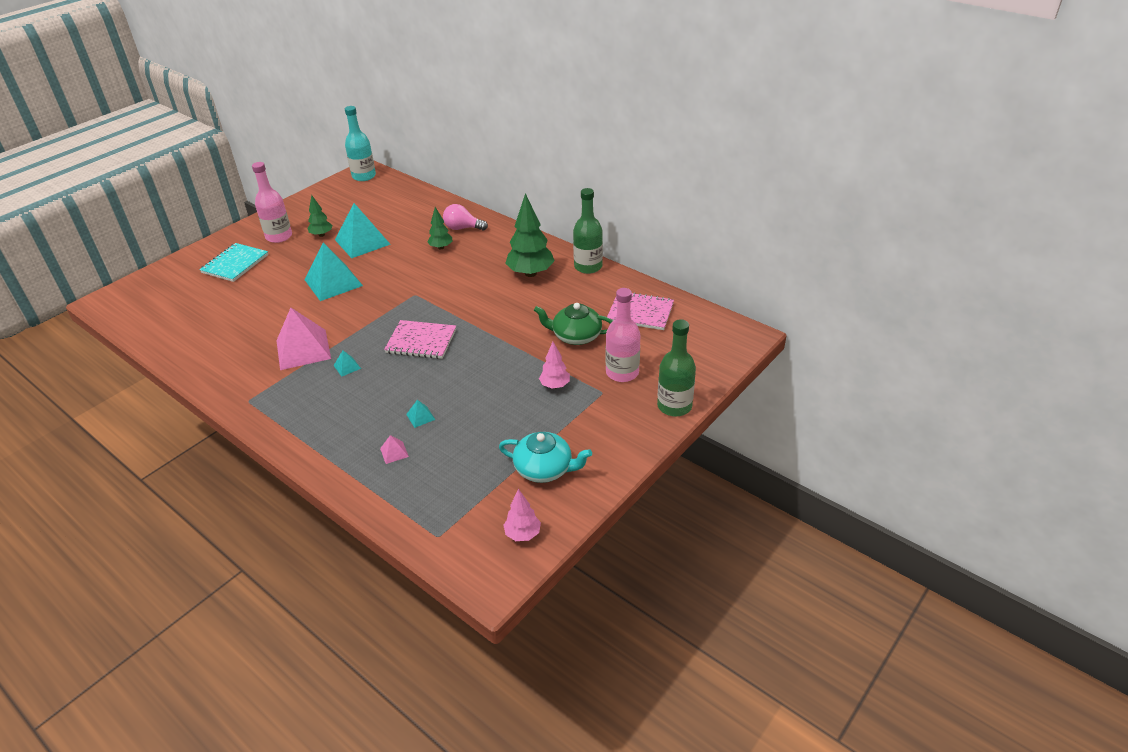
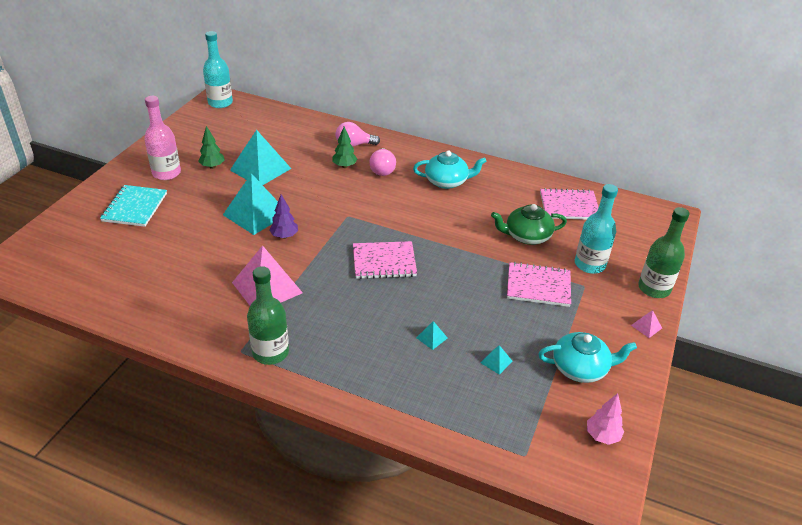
camera: 20 degrees left, 0 degrees up
(346, 306) = (284, 236): none -> purple tree
(347, 367) = (325, 299): turquoise pyramid -> turquoise pyramid (496, 361)
(394, 452) = (428, 378): pink pyramid -> pink pyramid (646, 326)
(474, 255) = (382, 170): none -> pink light bulb
(530, 273) = (447, 181): green tree -> turquoise teapot
(555, 385) = (538, 286): pink tree -> pink notebook
(588, 267) = (495, 169): green bottle -> green bottle (270, 352)
(622, 373) = (589, 264): pink bottle -> turquoise bottle

